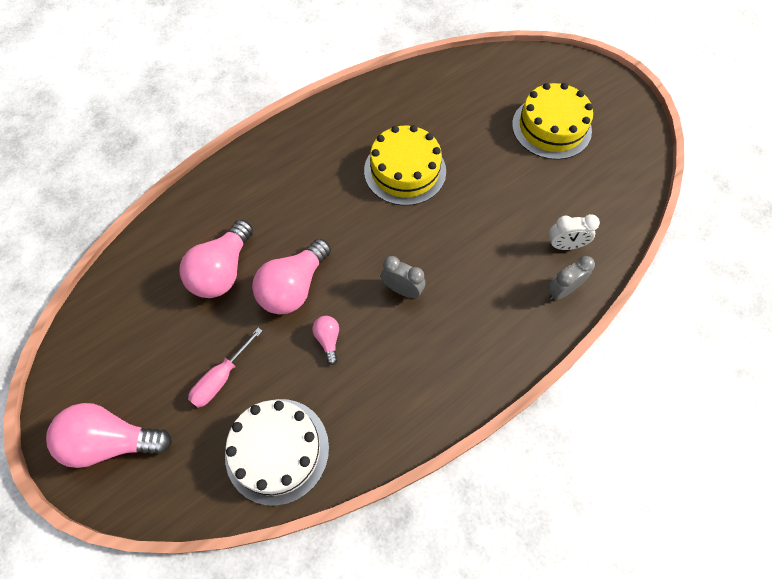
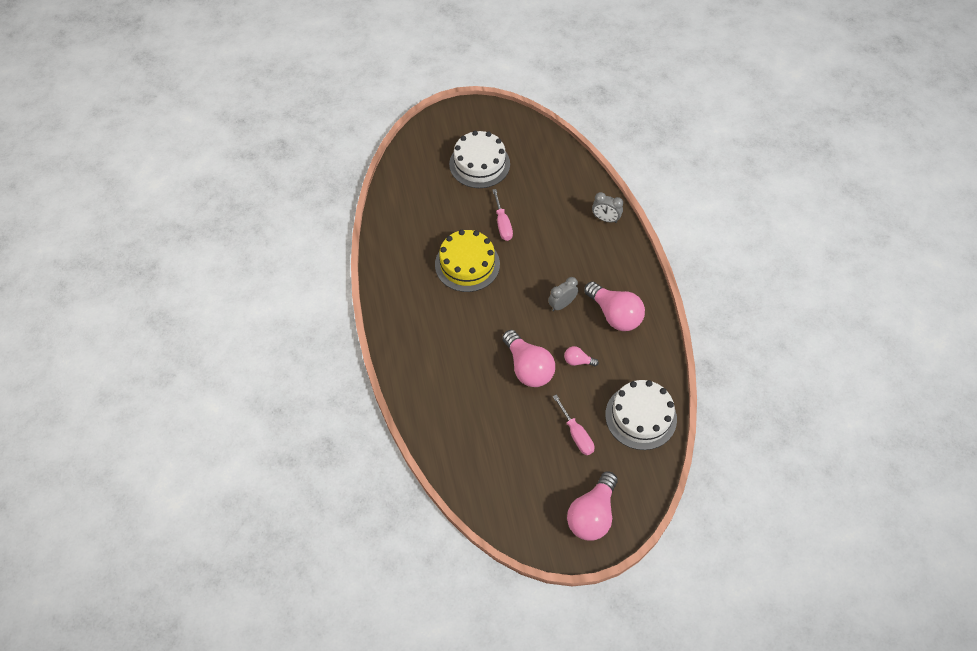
camera: 65 degrees left, 5 degrees down
(223, 271) = (492, 408): pink light bulb -> pink light bulb (614, 314)
(482, 182) = (502, 223): none -> pink screwdriver
(551, 127) = (479, 164): yellow cake -> white cake
(562, 290) = (605, 219): grey clock -> grey clock turned 60 degrees counterclockwise
(565, 245) = (575, 202): white clock -> none

